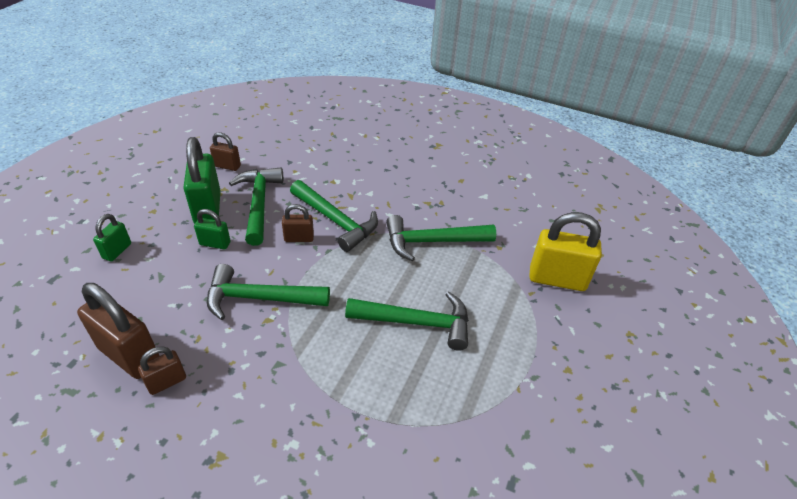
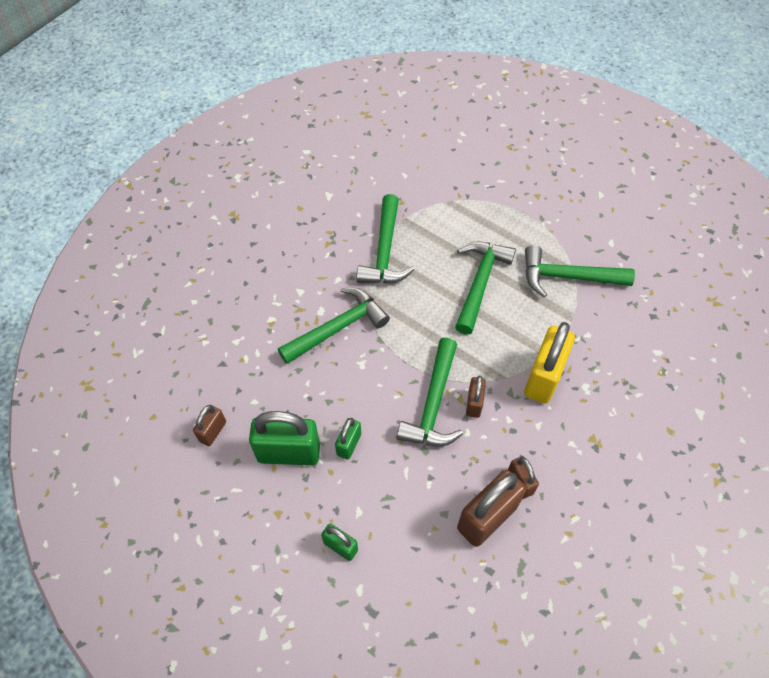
camera: 75 degrees left, 15 degrees up
(258, 204) = (293, 399): green hammer -> green hammer (568, 277)
(299, 238) = (357, 364): brown padlock -> brown padlock (474, 403)
(557, 279) = (447, 173): yellow padlock -> yellow padlock (543, 377)

